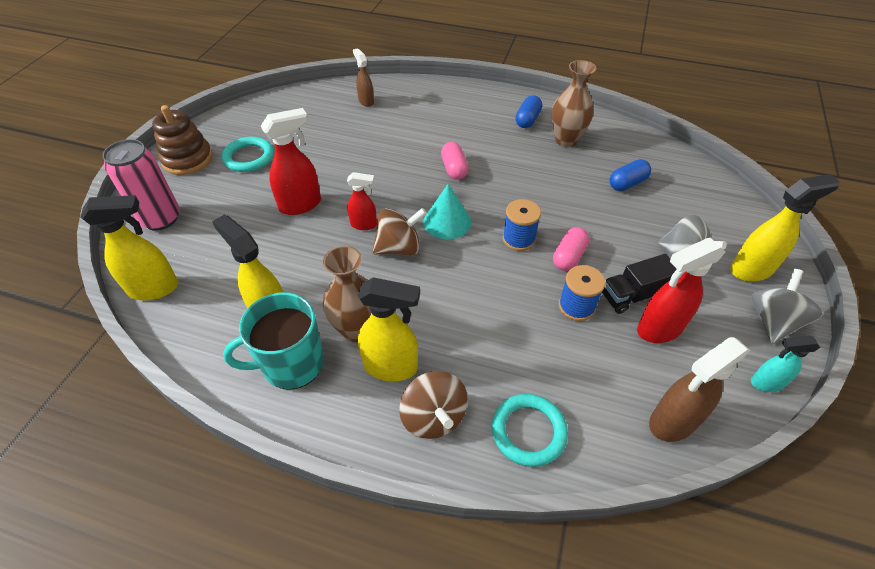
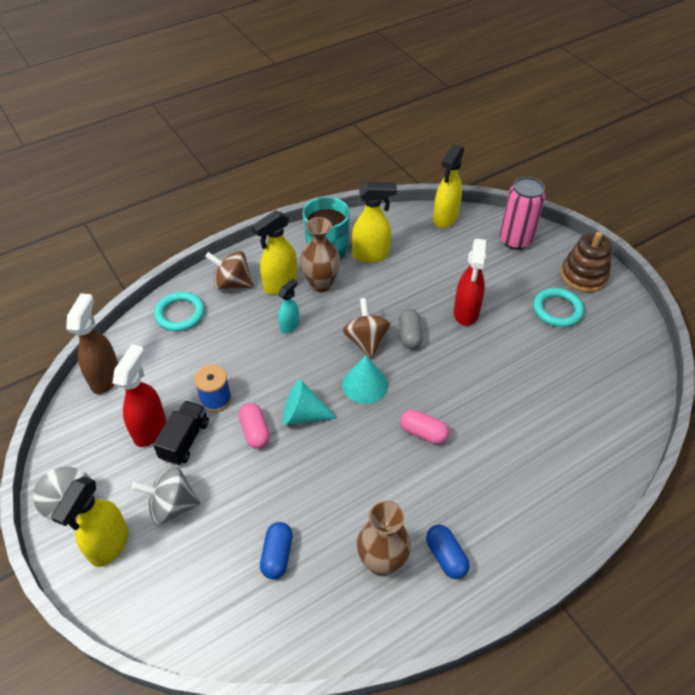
camera: 130 degrees right, 0 degrees up
(364, 224) = (409, 335): red spray bottle -> grey capsule
(366, 101) = (593, 434): brown spray bottle -> none
(399, 248) = (366, 341): brown spinning top -> brown spinning top turned 150 degrees clockwise
(518, 239) = (303, 415): blue spool -> turquoise cone
(766, 383) = (58, 448): turquoise spray bottle -> turquoise spray bottle (289, 326)

